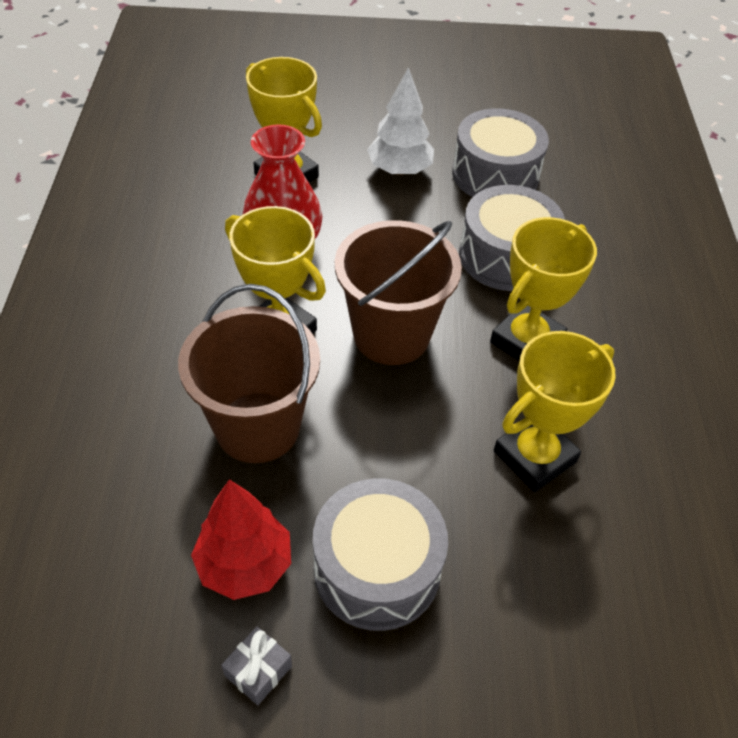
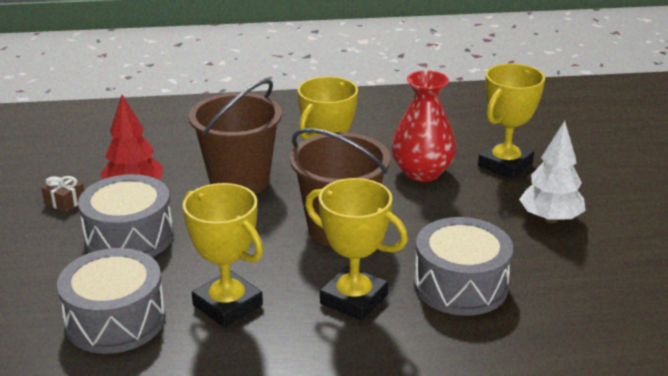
camera: 85 degrees right, 20 degrees down
(258, 671) = (65, 202): grey gift -> brown gift
(495, 174) = (580, 275): grey drum -> grey drum (115, 320)

